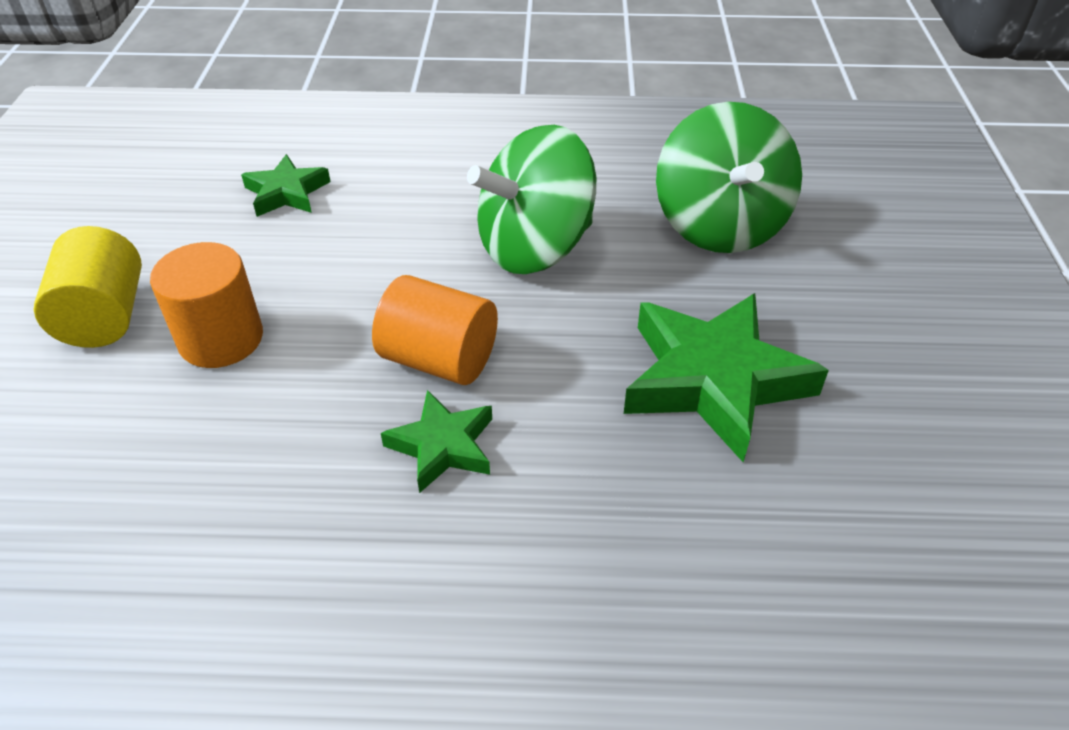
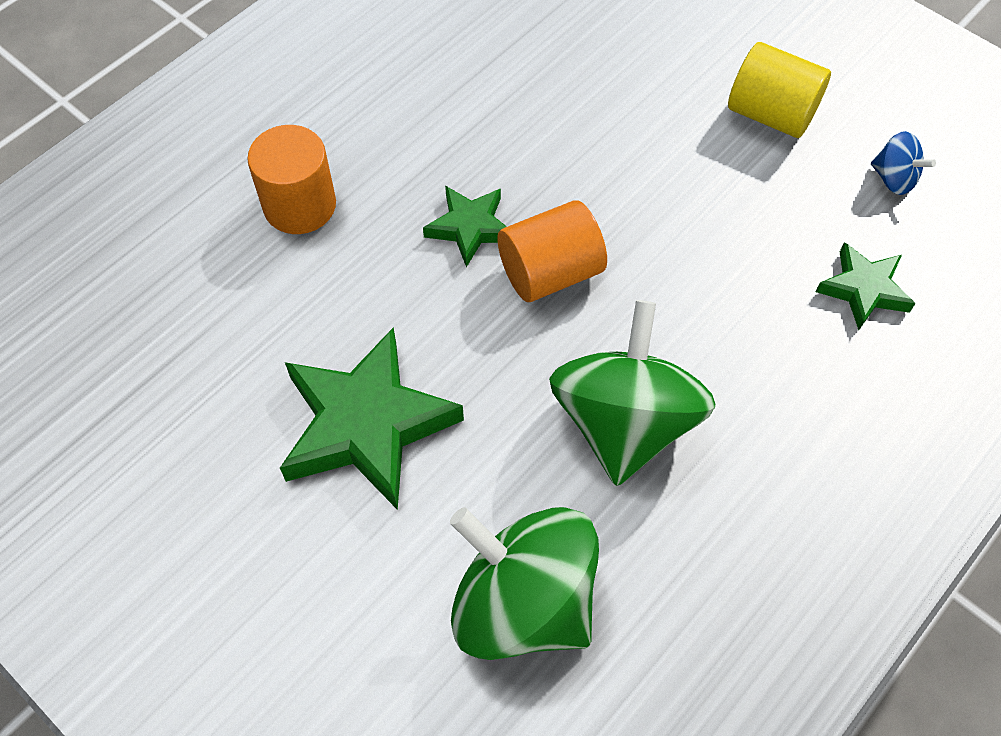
camera: 130 degrees right, 15 degrees up
(144, 219) = (893, 179): none -> blue spinning top
(221, 339) = (687, 164): orange cylinder -> orange cylinder (300, 205)

